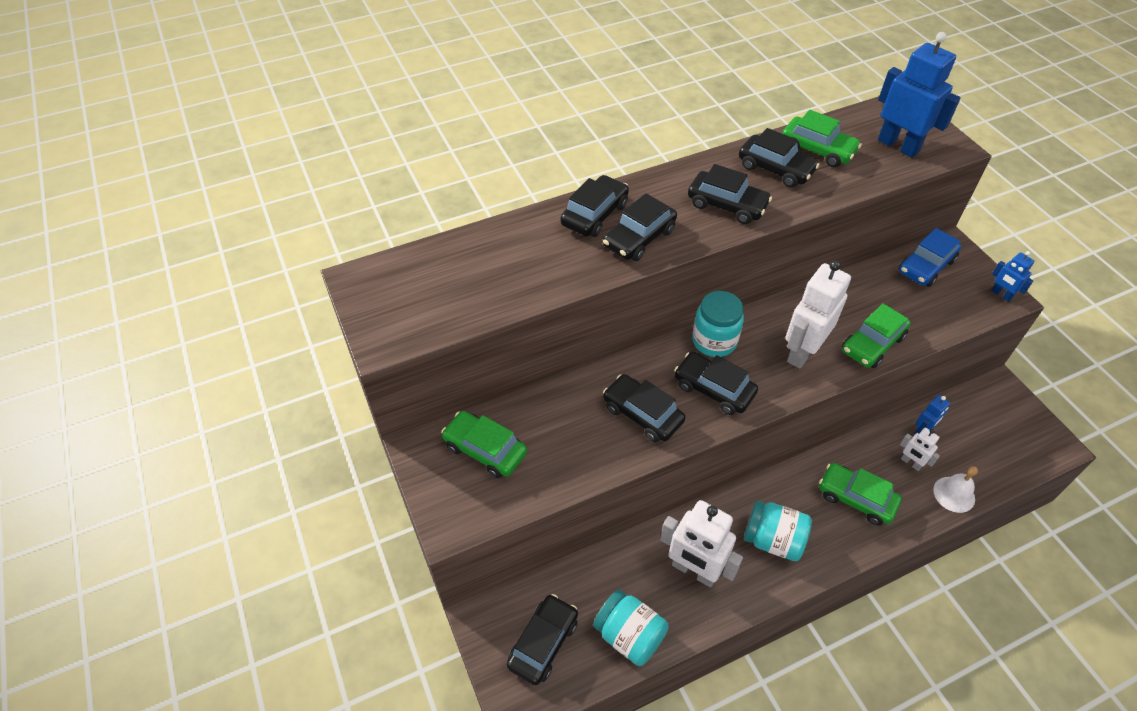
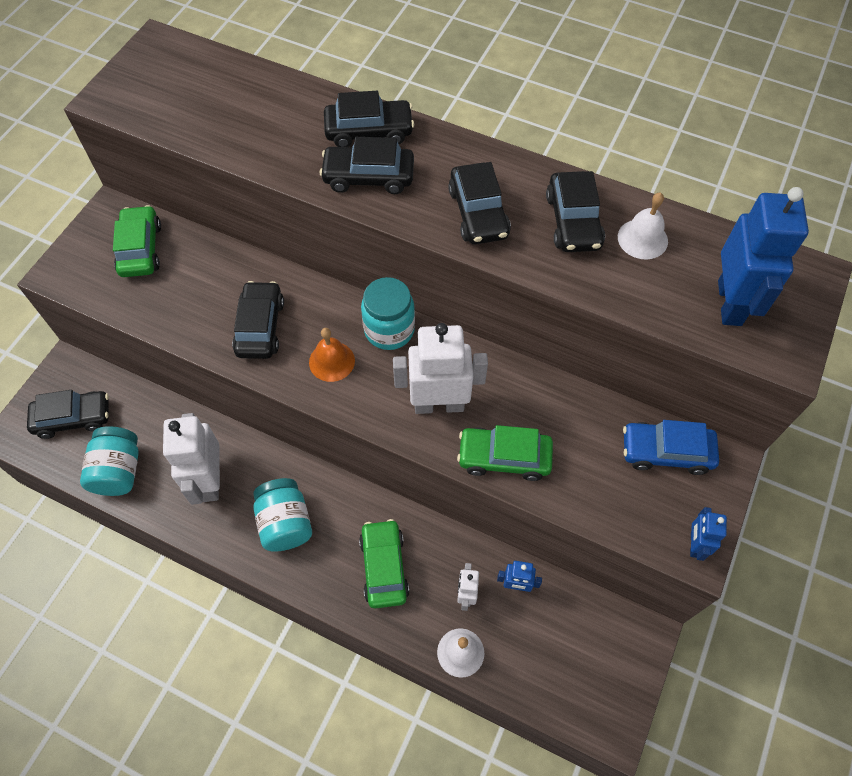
camera: 50 degrees right, 10 degrees up
(713, 389) = (332, 361): black car -> orange bell
(817, 150) = (642, 239): green car -> white bell

